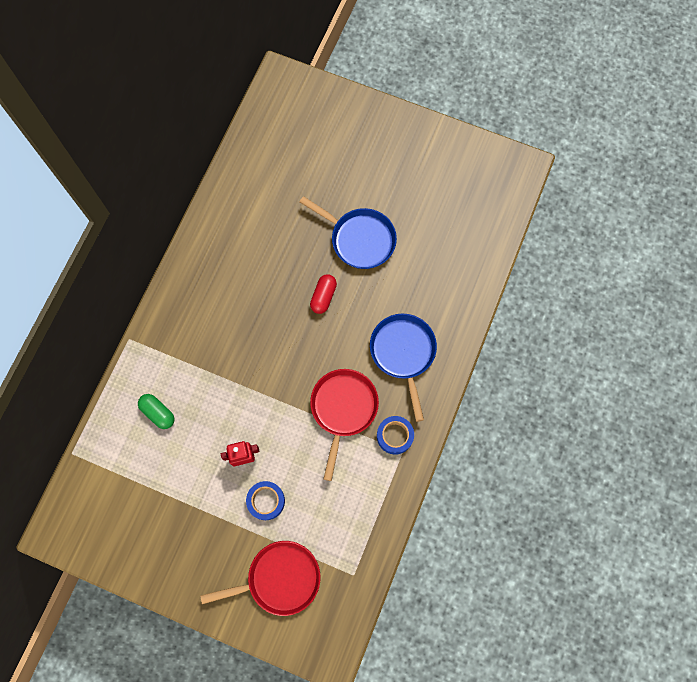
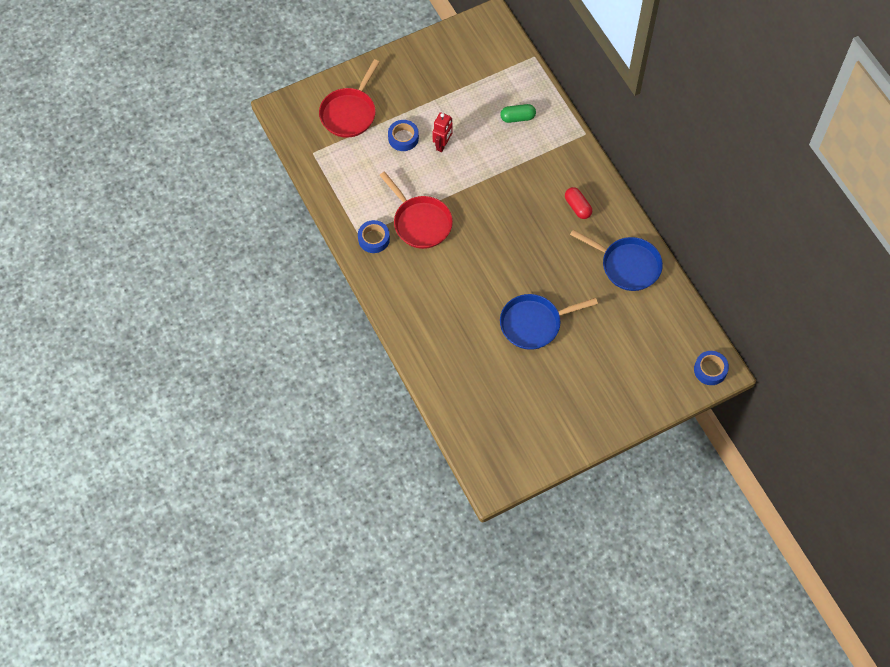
camera: 130 degrees right, 10 degrees down
(286, 85) = (710, 370): none -> blue tape
(323, 297) = (510, 268): red capsule -> red capsule (577, 207)
(403, 353) = (424, 287): blue pan -> blue pan (627, 265)

